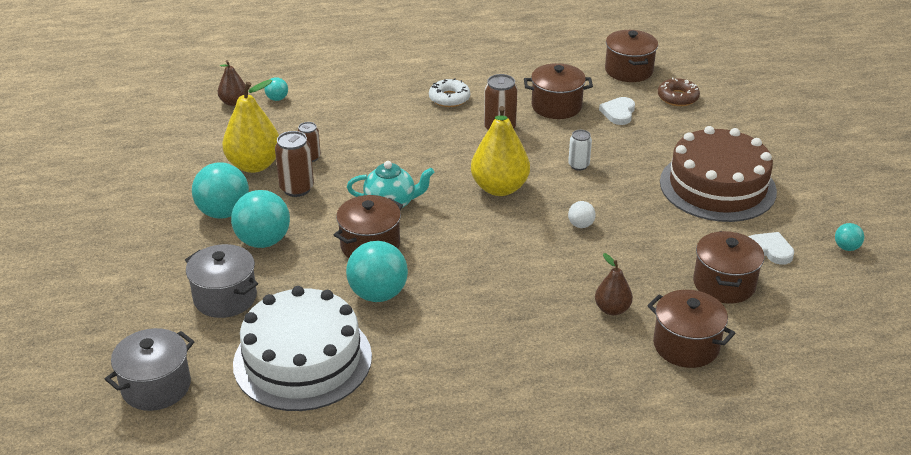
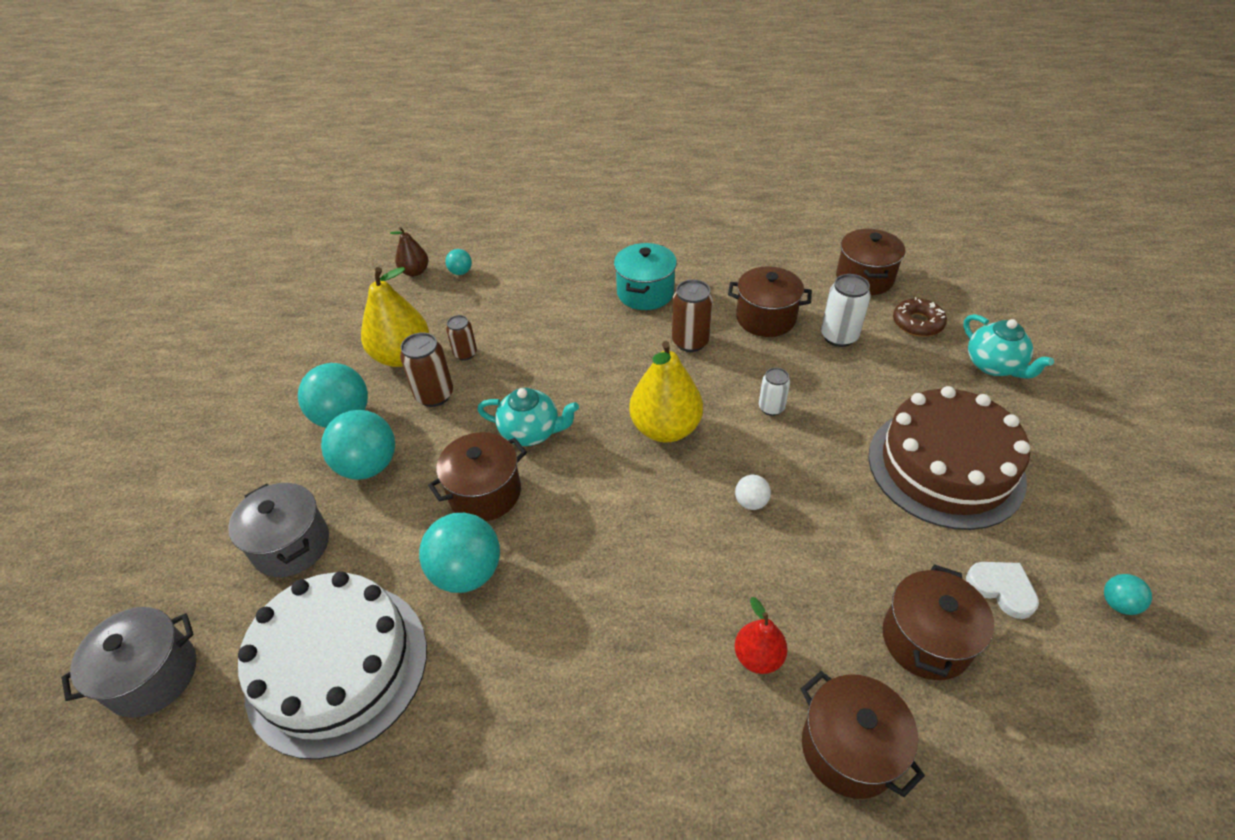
camera: 15 degrees right, 10 degrees up
(449, 98) = (645, 293): white donut -> turquoise pot
(612, 309) = (758, 657): brown pear -> red pear
(618, 113) = (839, 336): white heart -> white can
(741, 120) = (994, 366): none -> turquoise teapot

